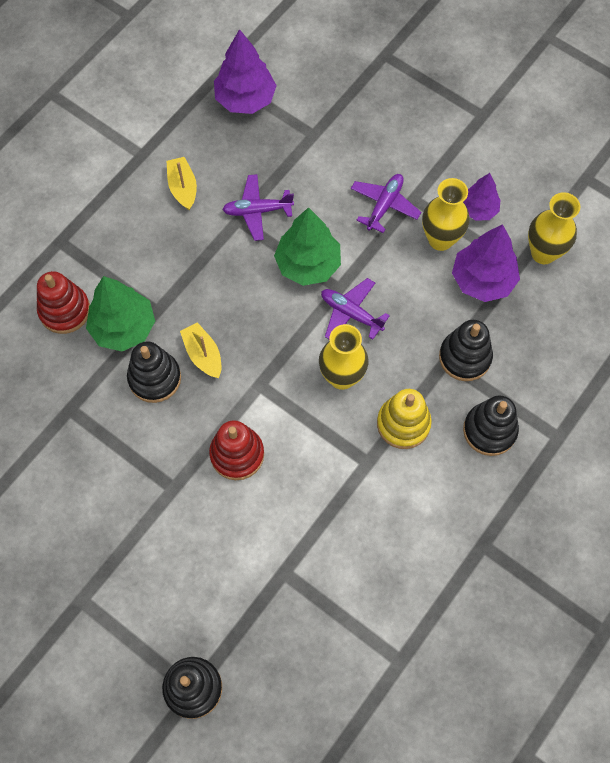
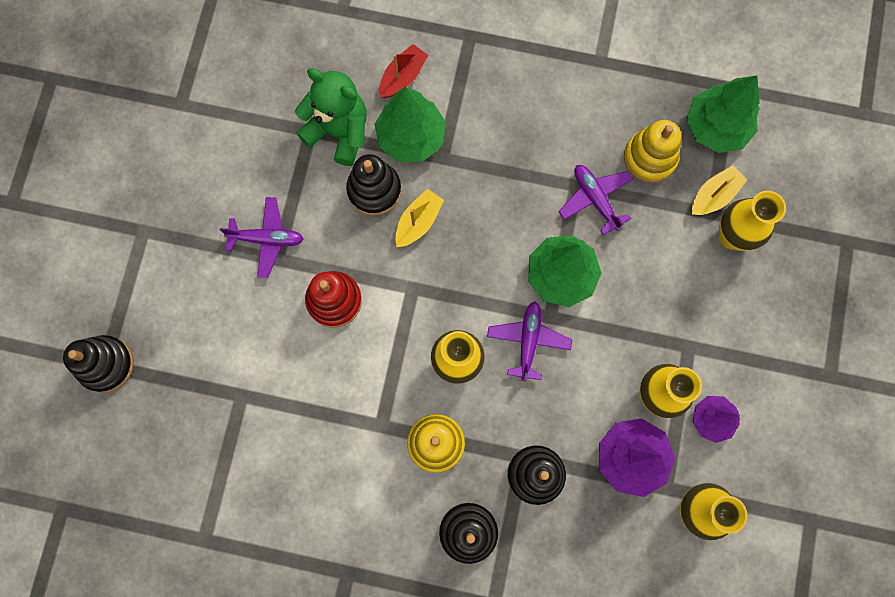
camera: 65 degrees right, 10 degrees up
(65, 310) = (403, 77): red stacking toy -> red boat
(84, 385) = (339, 131): none -> green teddy bear
(183, 188) = (584, 117): yellow boat -> yellow boat (714, 195)
(244, 156) = (650, 157): none -> yellow stacking toy
(245, 99) = (716, 127): purple tree -> green tree
(340, 128) = (732, 236): none -> yellow vase
(384, 205) = (666, 320): purple plane -> purple plane (267, 239)

